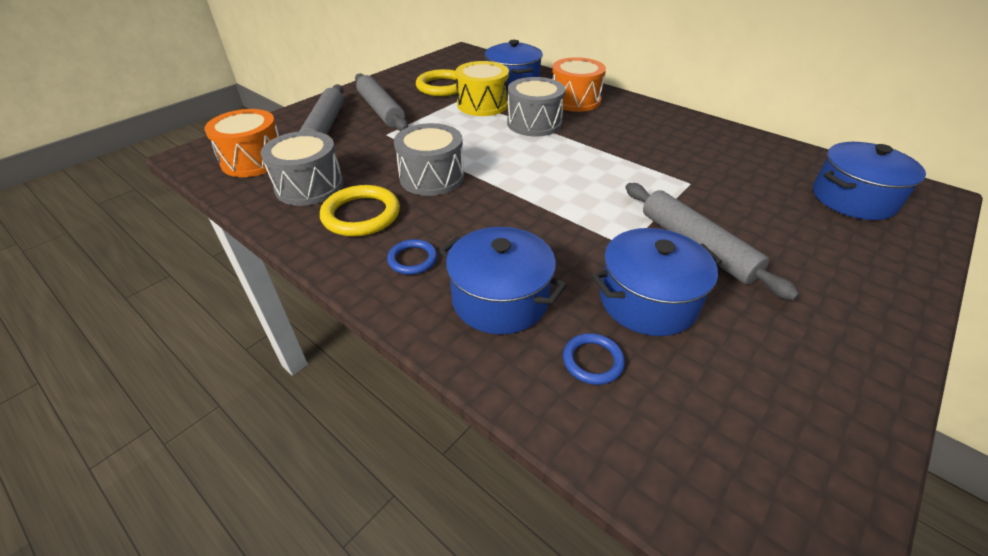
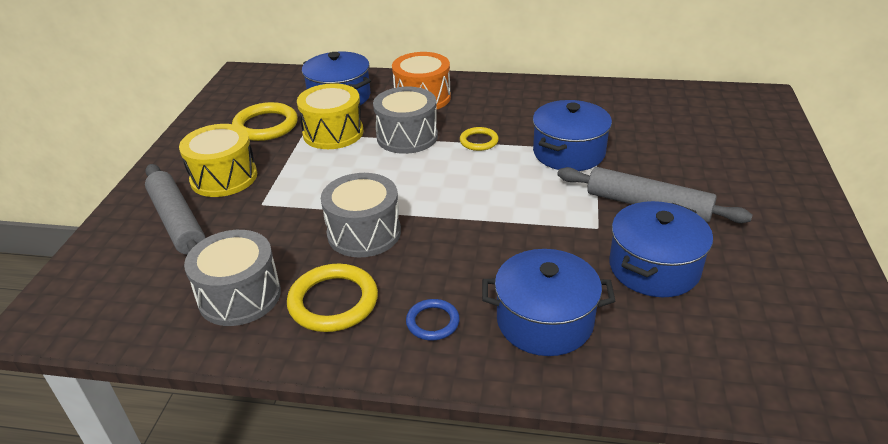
camera: 30 degrees left, 5 degrees down
(254, 160) = (133, 294): orange drum -> none
(381, 110) = (224, 177): grey rolling pin -> yellow drum
(589, 144) = (479, 141): none -> yellow ring
(592, 361) = (659, 335): blue ring -> none
(853, 199) = (718, 119): blue pot -> blue pot (568, 152)

